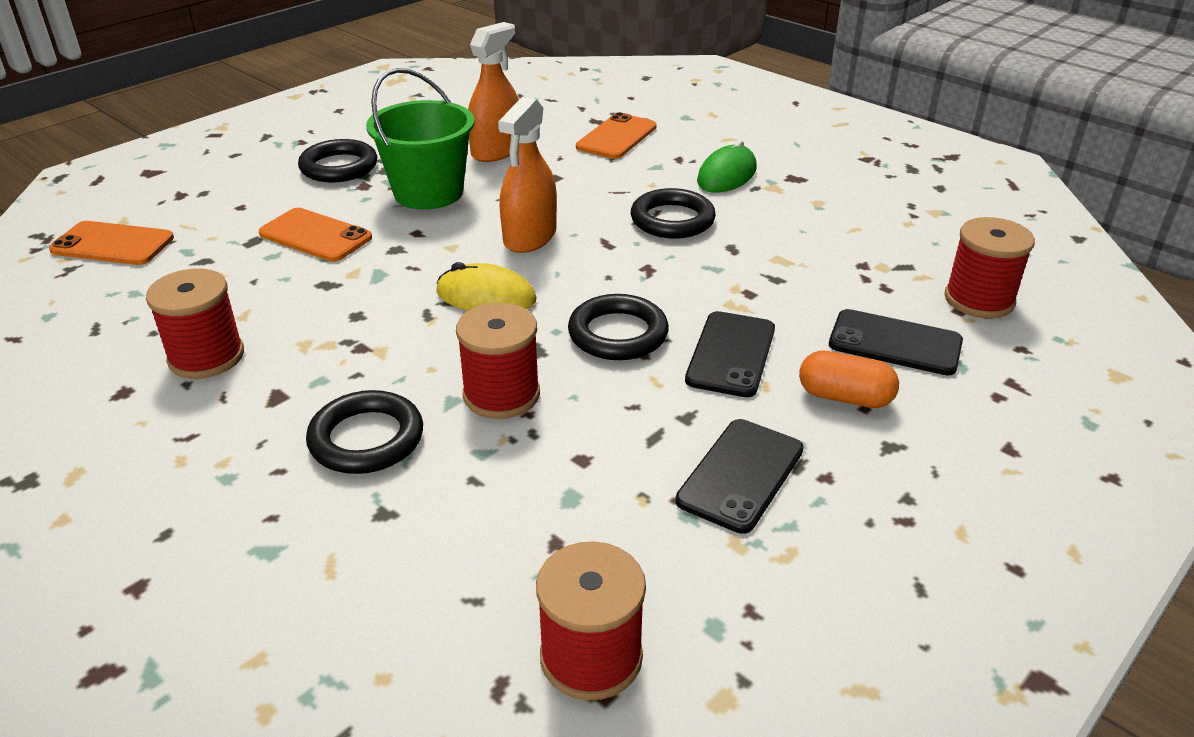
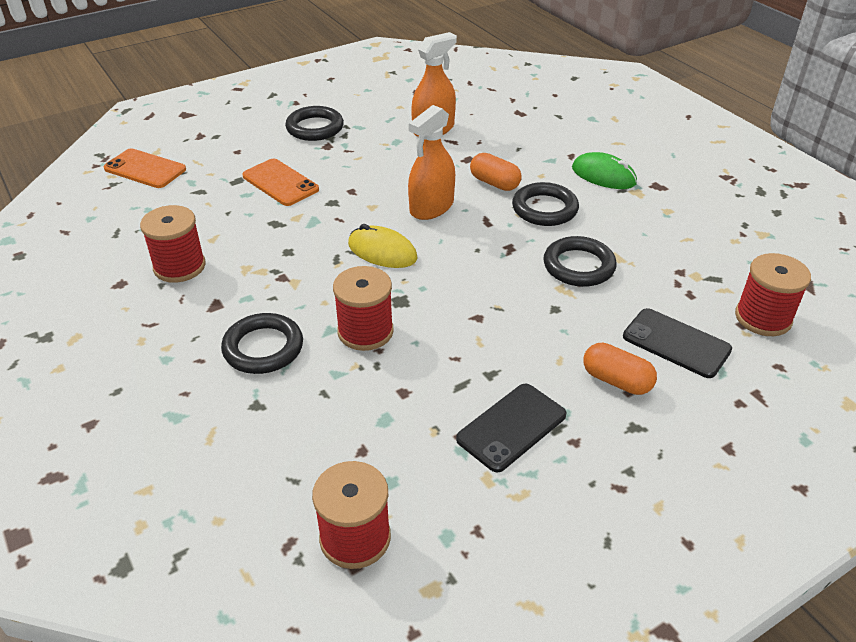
camera: 15 degrees right, 5 degrees up
(428, 193) = (371, 159): green bucket -> none
(598, 200) = (494, 183): none -> orange capsule
(616, 137) = (529, 129): orange phone -> none
(618, 334) = (466, 298): black ring -> black ring (578, 266)
(727, 175) = (603, 175): green mouse -> green mouse turned 75 degrees clockwise
(731, 354) = (544, 330): black phone -> none

